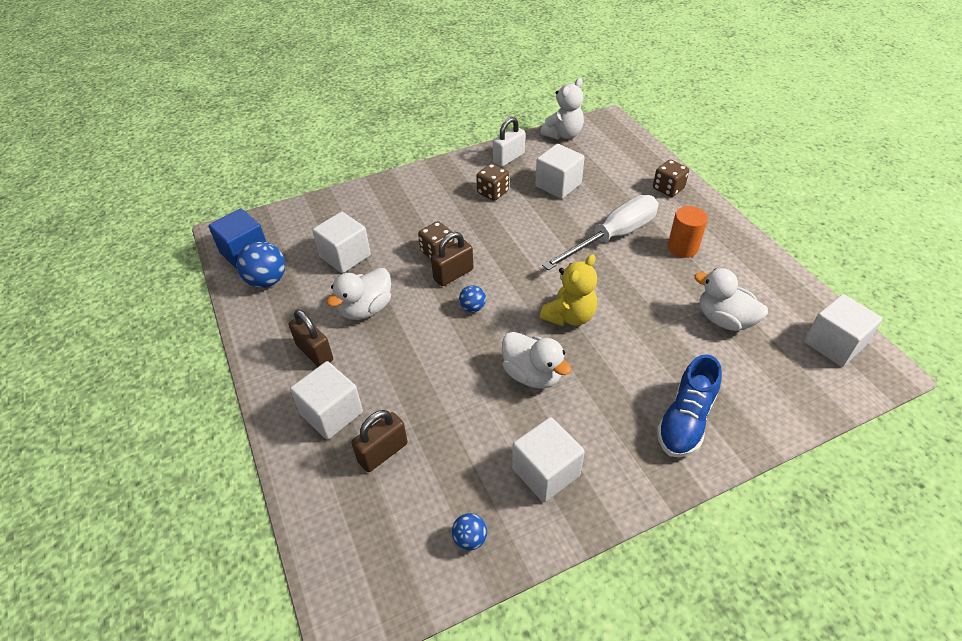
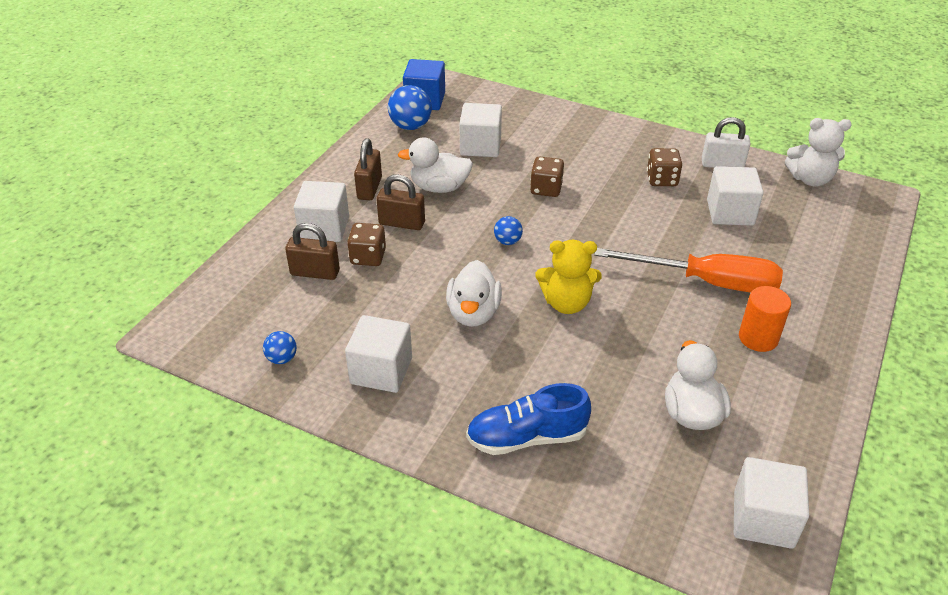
camera: 50 degrees right, 5 degrees down
(453, 274) = (531, 211): brown padlock -> brown padlock (402, 223)
(613, 237) = (706, 282): white screwdriver -> orange screwdriver
(668, 189) = (836, 288): brown dice -> brown dice (368, 257)

